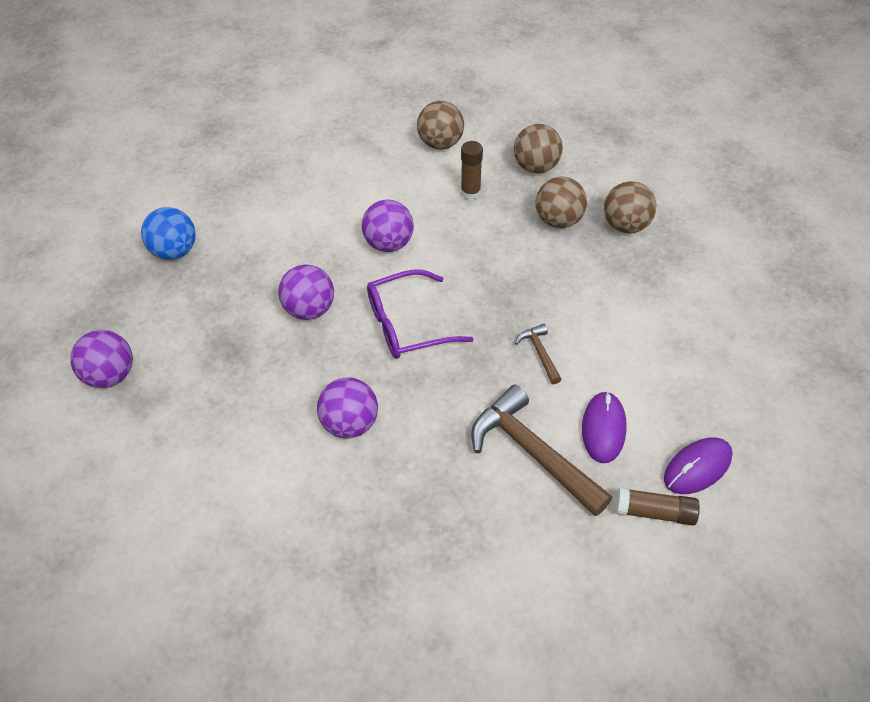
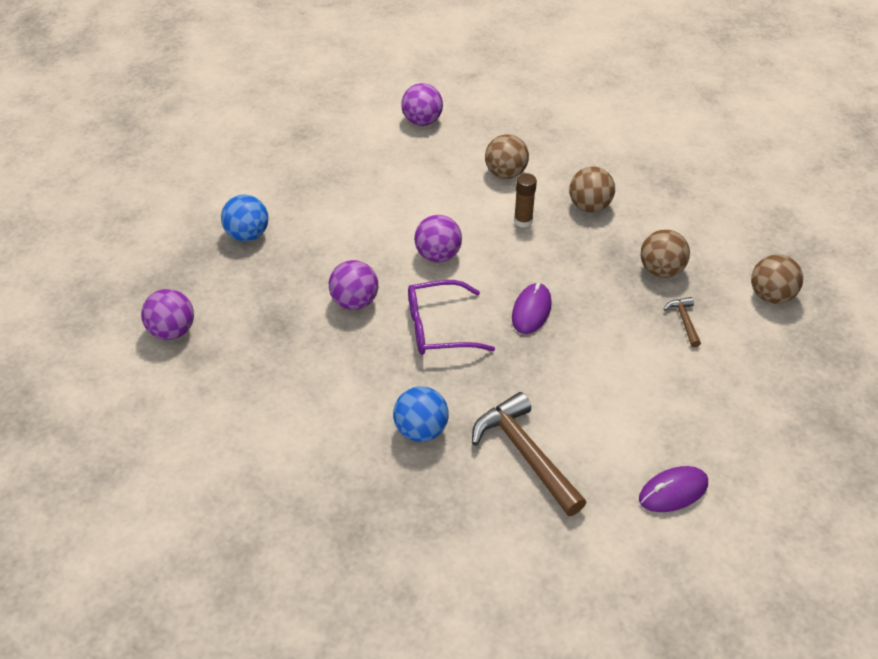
camera: 10 degrees right, 5 degrees down
(350, 423) = (369, 403): purple ball -> purple ball (422, 121)
(414, 444) = (421, 430): none -> blue ball
(540, 353) = (553, 370): brown hammer -> brown hammer (684, 321)
(558, 220) = (598, 257): brown ball -> brown ball (770, 296)
(603, 428) = (595, 444): purple mouse -> purple mouse (531, 310)
(654, 512) = (623, 522): brown glue stick -> none

